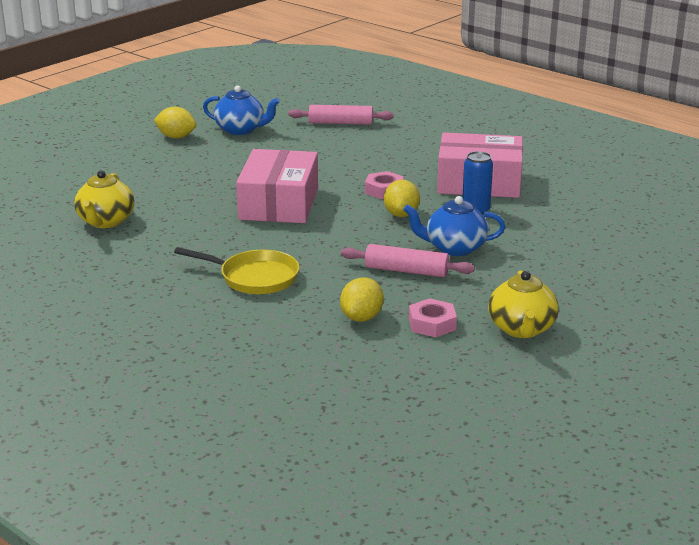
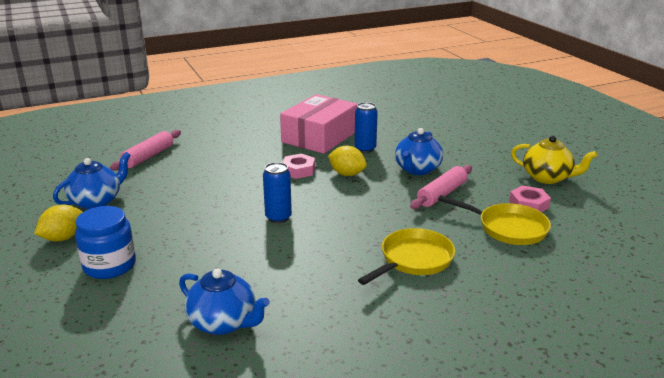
camera: 65 degrees left, 0 degrees up
(105, 221) = (223, 322): yellow teapot -> blue teapot
(151, 163) = (109, 265): none -> blue jar
(279, 203) = (278, 217): pink box -> blue can
(361, 317) = (508, 228): yellow lemon -> yellow pan

